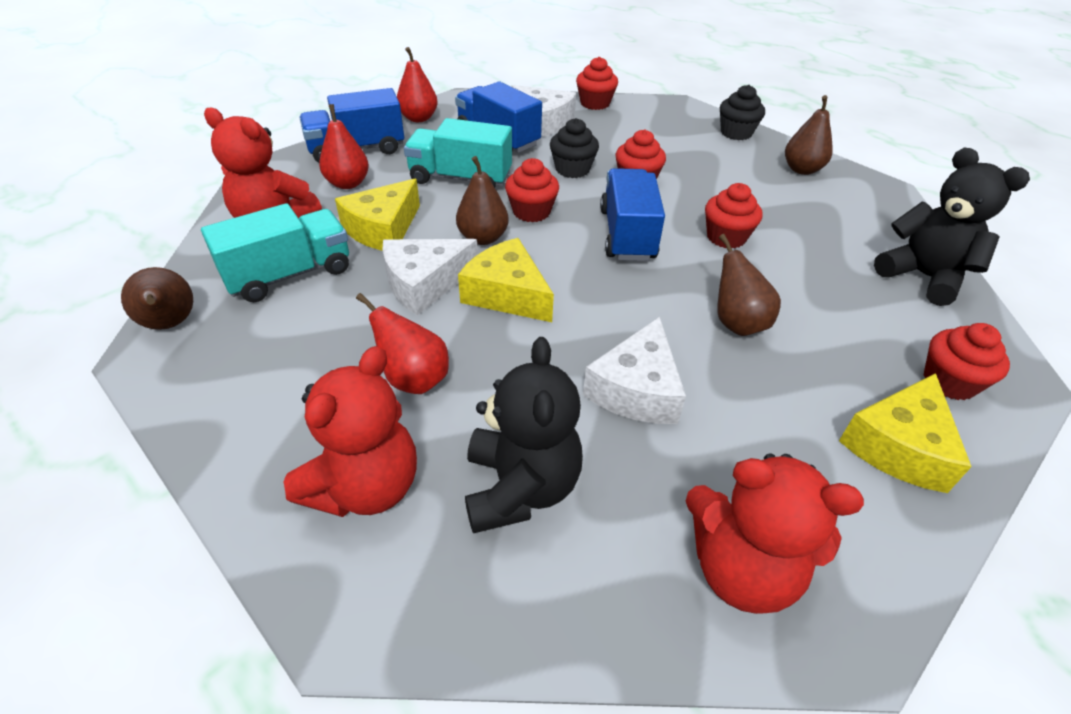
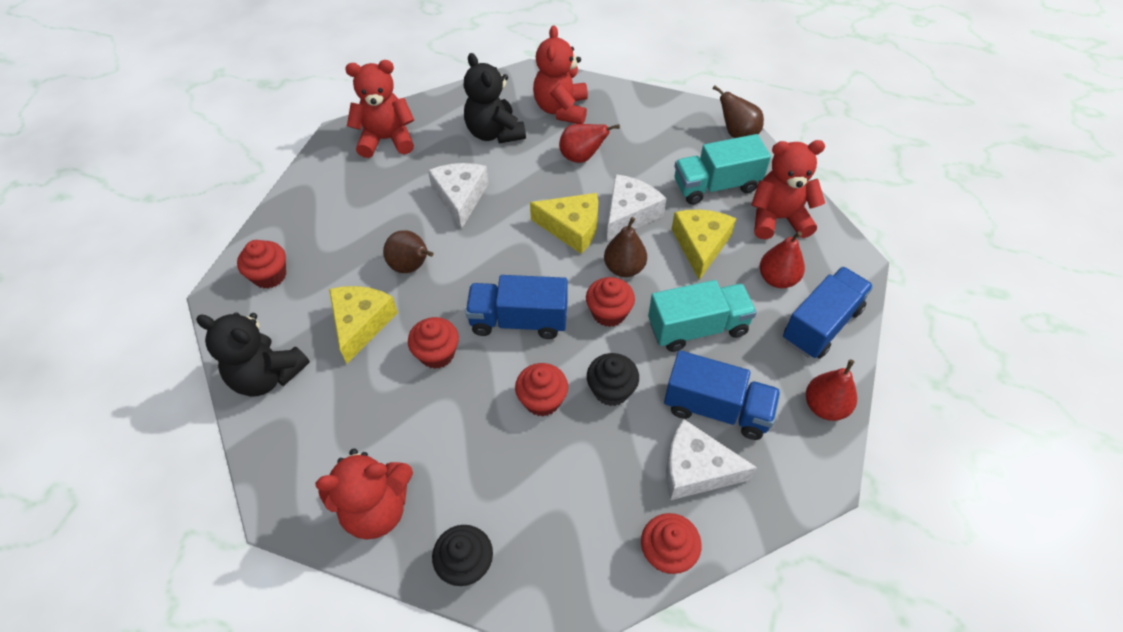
camera: 155 degrees right, 10 degrees up
(289, 275) = (716, 186): turquoise truck -> turquoise truck turned 45 degrees clockwise
(627, 234) = (519, 320): blue truck -> blue truck turned 120 degrees clockwise
(802, 169) = (376, 509): brown pear -> red teddy bear
(898, 446) = (309, 220): yellow cheese -> yellow cheese (361, 324)

